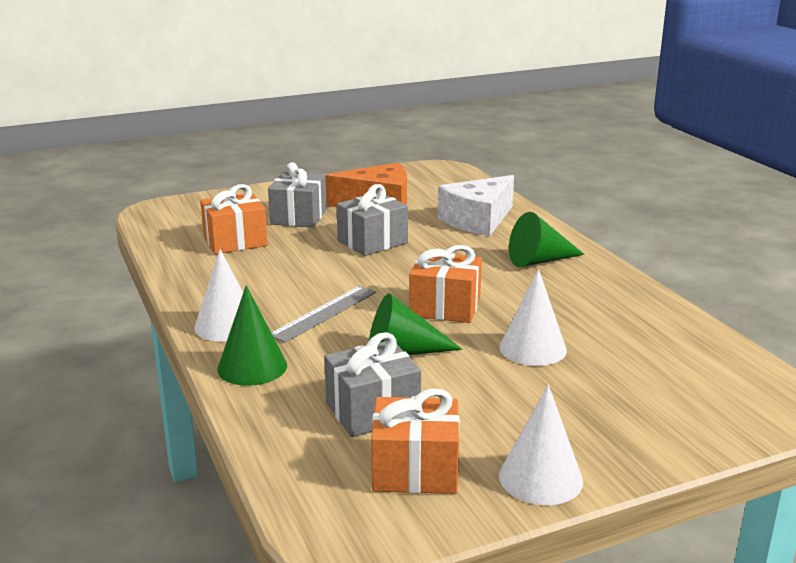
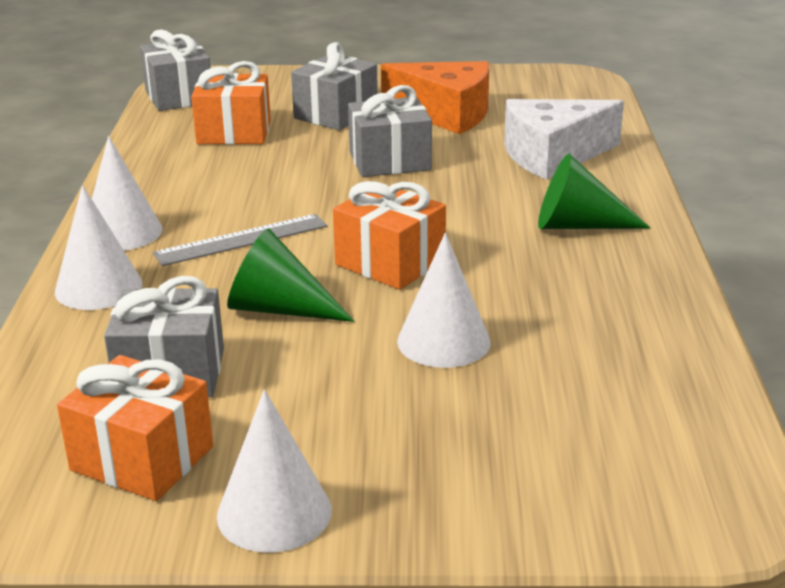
camera: 25 degrees right, 5 degrees up
(161, 223) = (179, 96): none -> grey gift
(252, 367) = (98, 287): green cone -> white cone

